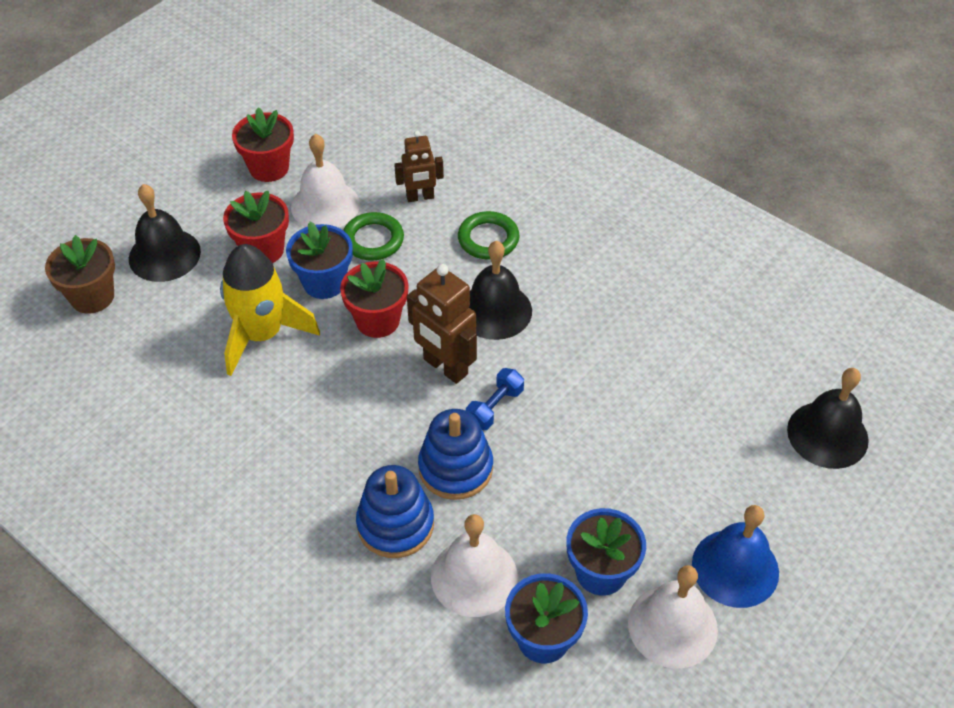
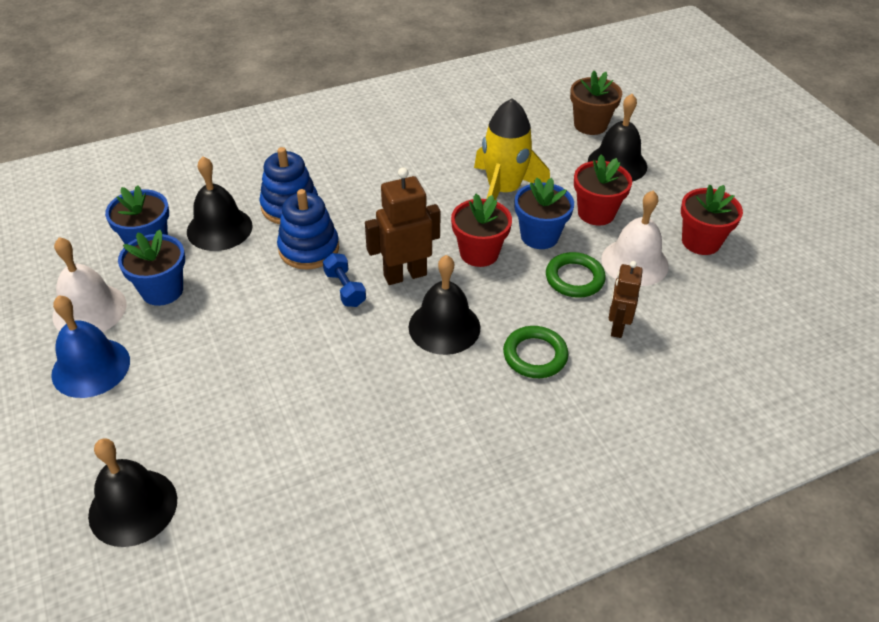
camera: 115 degrees right, 5 degrees down
(474, 577) = (219, 228): white bell -> black bell

